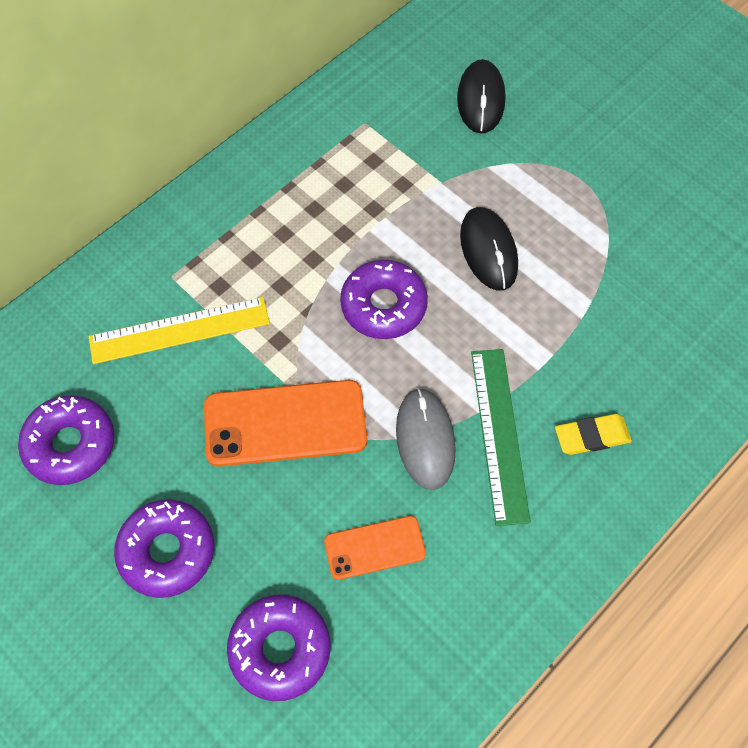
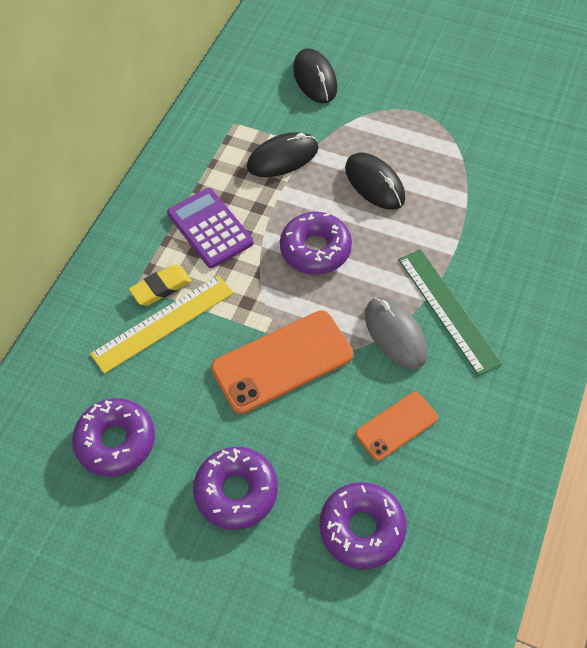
camera: 20 degrees left, 5 degrees down
(280, 239) = (210, 228): none -> purple calculator
(398, 183) = (282, 158): none -> black mouse
(591, 436) = (515, 287): yellow eraser -> yellow eraser (161, 287)

